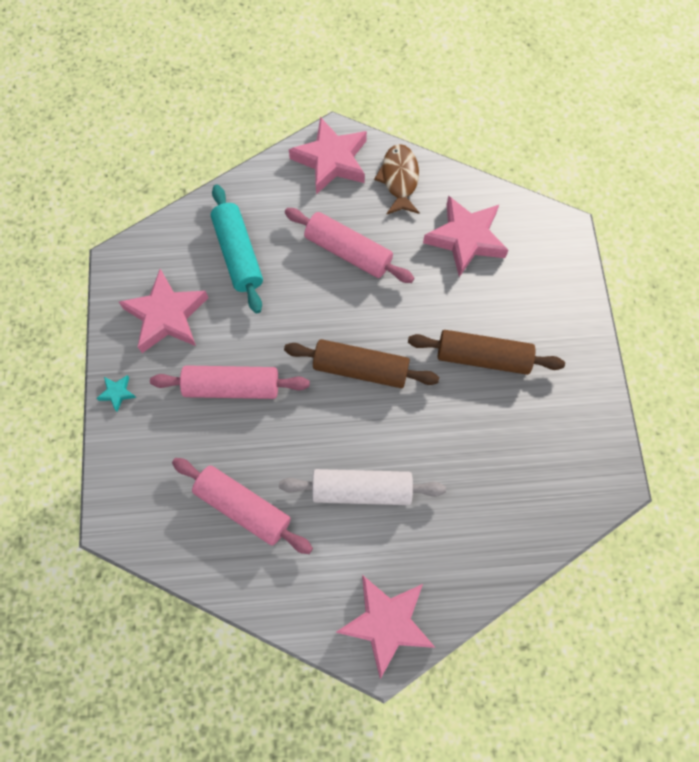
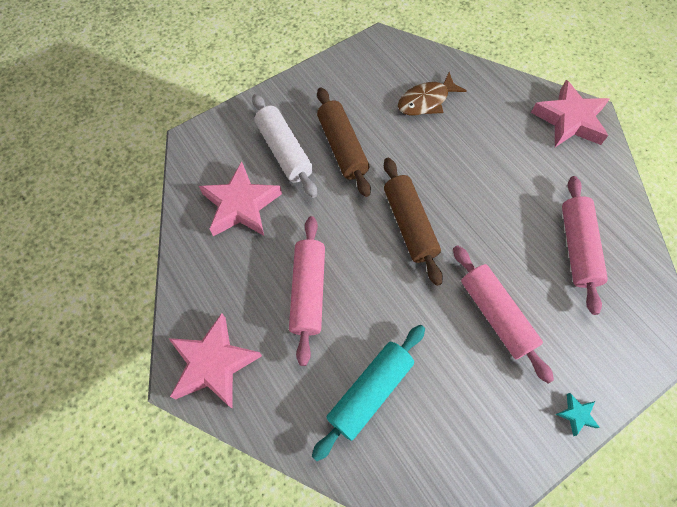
camera: 120 degrees left, 5 degrees down
(166, 316) = (476, 420): pink star -> none
(362, 490) = (499, 176): white rolling pin -> white rolling pin (284, 151)
(399, 179) = (205, 288): brown fish -> brown fish (426, 101)

